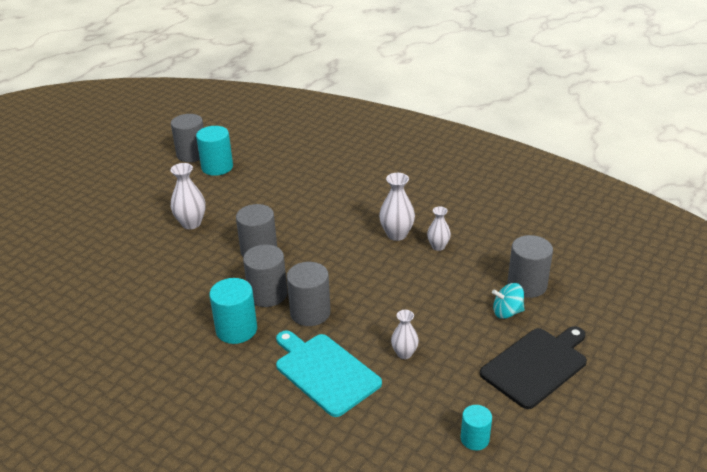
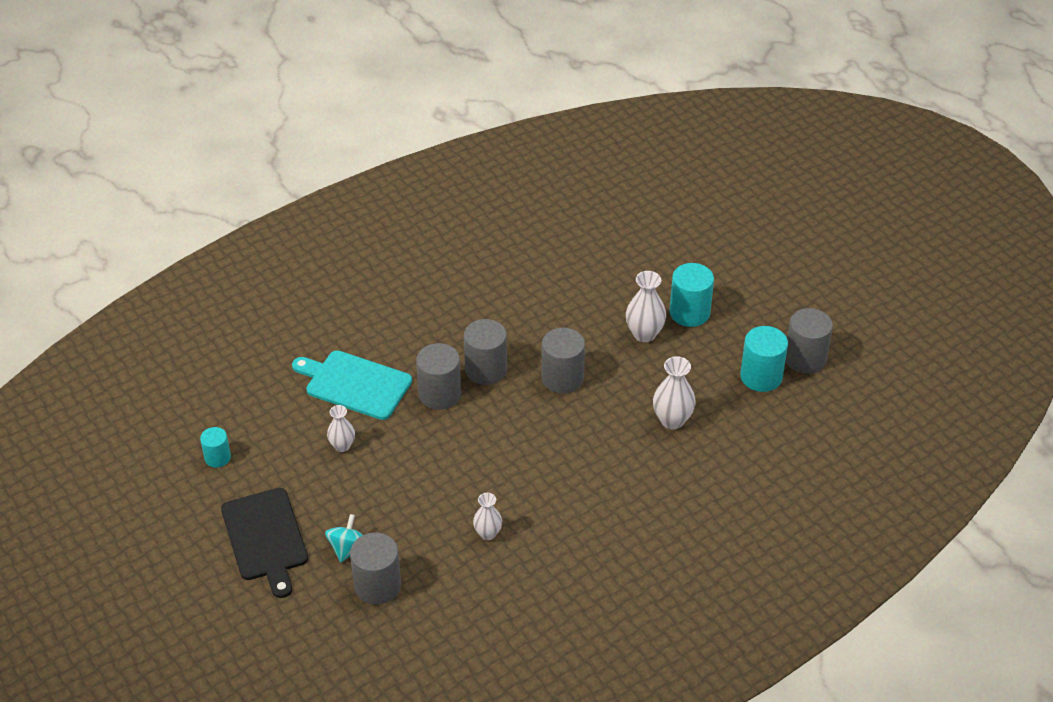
camera: 110 degrees right, 10 degrees up
(236, 329) = (447, 337): turquoise cylinder -> turquoise cylinder (689, 312)
(325, 372) = (355, 384): turquoise cutting board -> turquoise cutting board turned 135 degrees counterclockwise
(396, 234) = (530, 504): white vase -> white vase (672, 420)

